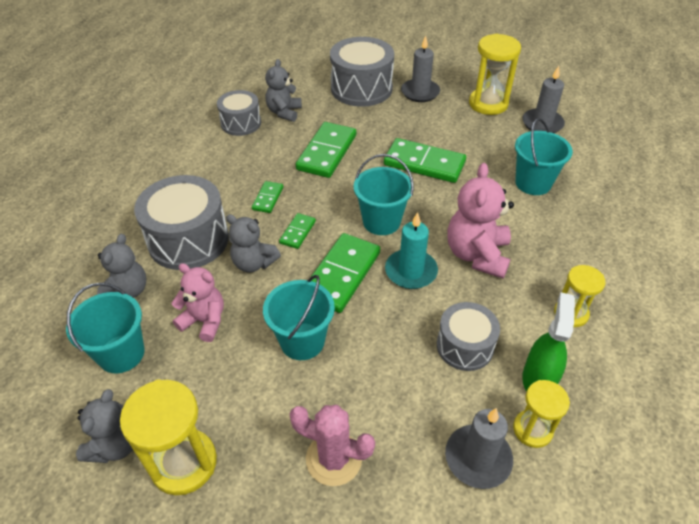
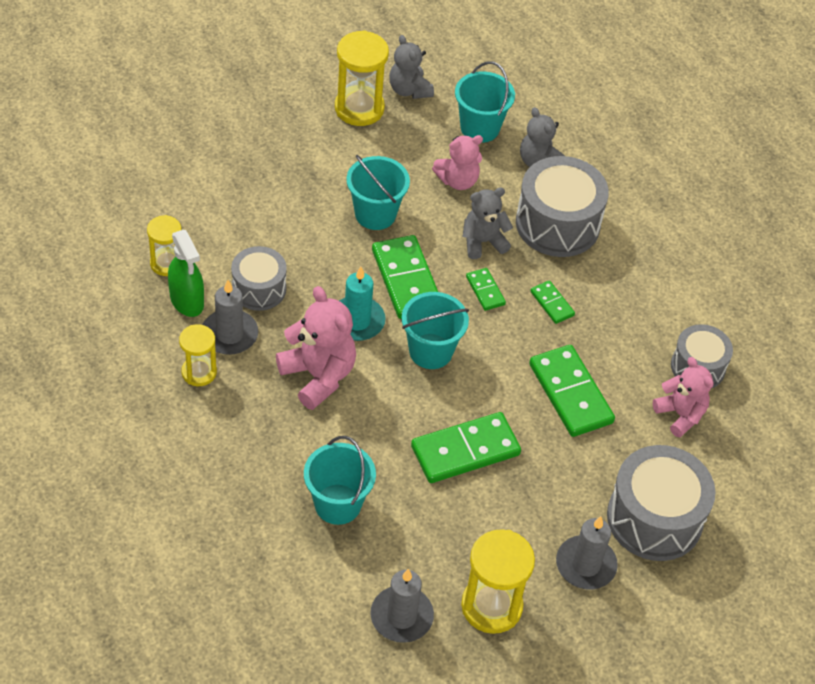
camera: 130 degrees right, 5 degrees up
(284, 112) = (680, 414): grey teddy bear -> pink teddy bear
(334, 459) = (276, 166): pink cactus -> none
(478, 458) = (189, 223): grey candle -> grey candle (229, 334)

